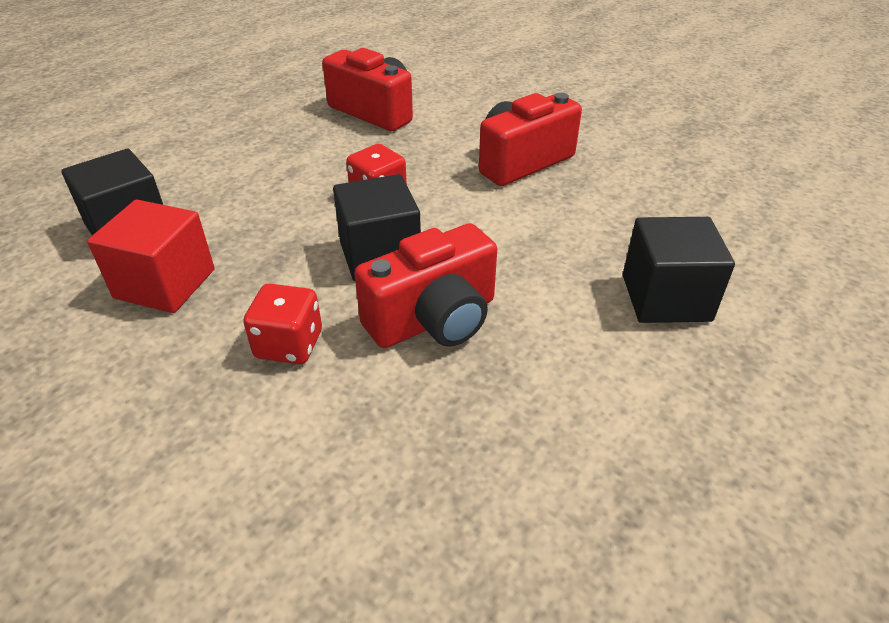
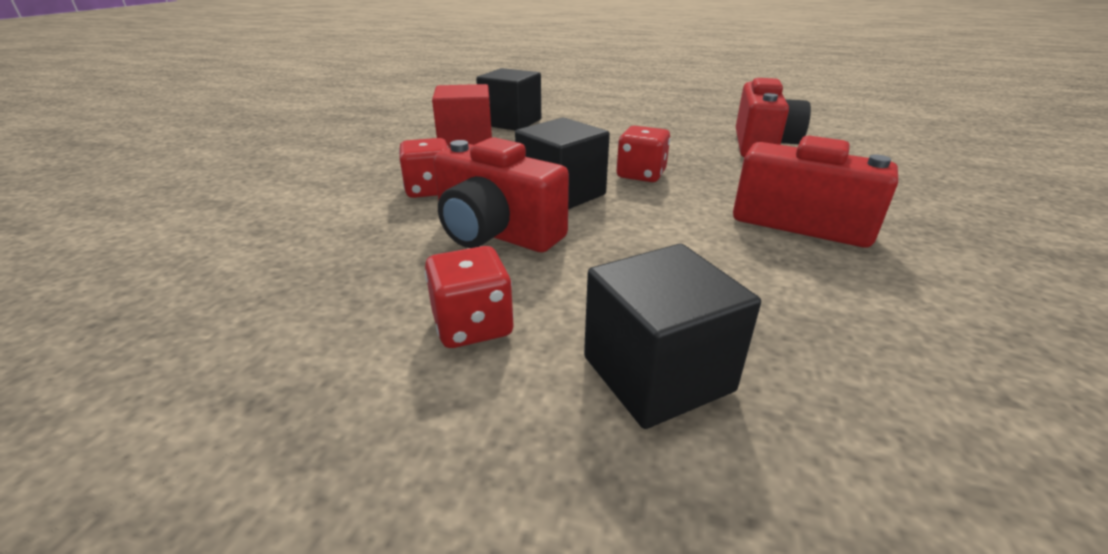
camera: 65 degrees right, 10 degrees down
(578, 369) = (472, 325): none -> red dice

